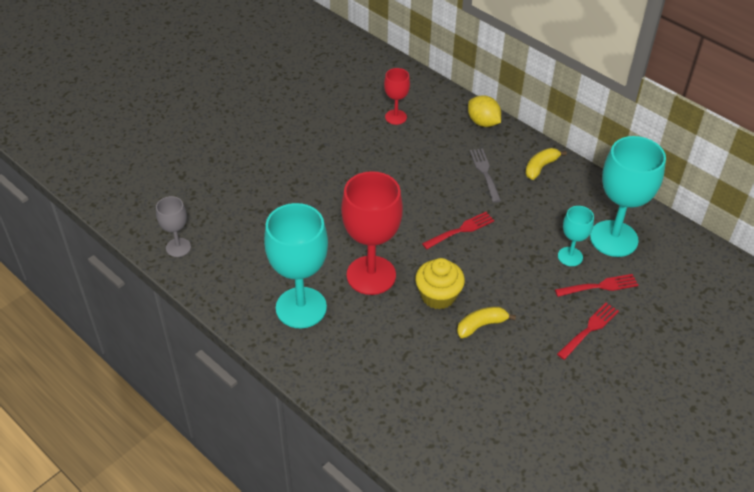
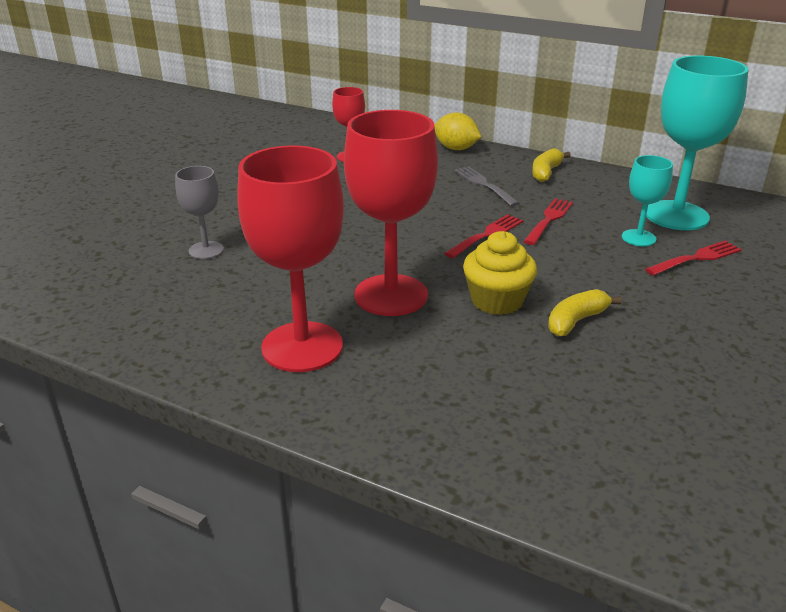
camera: 15 degrees left, 15 degrees down
(178, 247) = (85, 311): grey goblet -> grey goblet (206, 250)
(301, 307) = (302, 347): turquoise goblet -> red goblet
(589, 329) = (719, 300): red fork -> red fork (549, 220)

